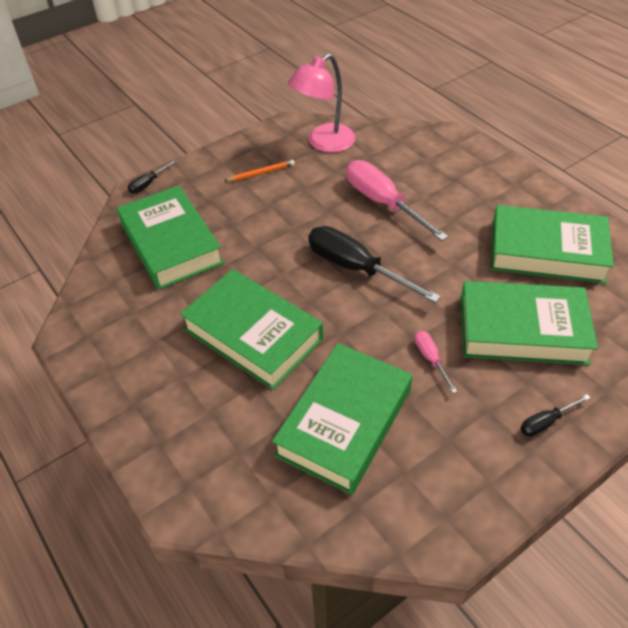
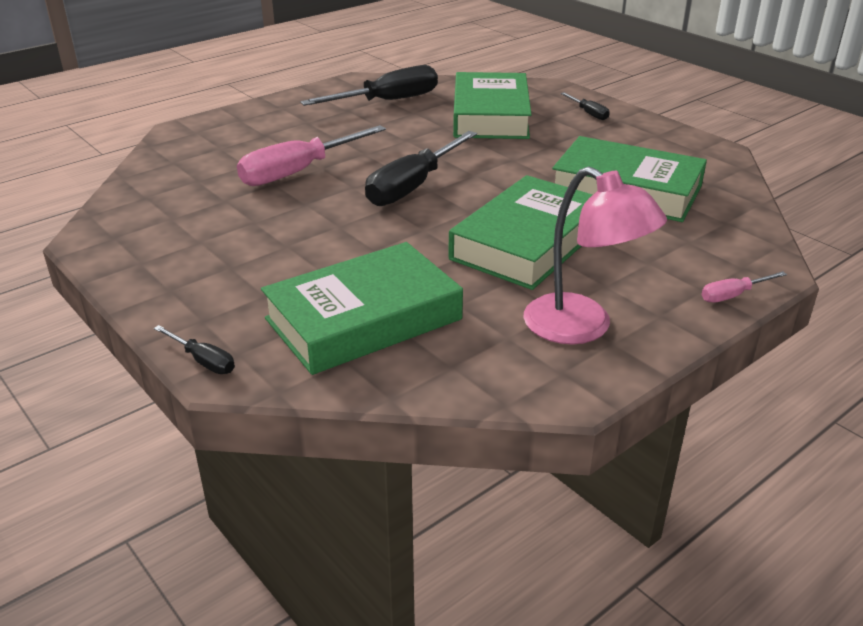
camera: 95 degrees left, 15 degrees down
(261, 173) = (209, 254): orange pencil -> none
(324, 143) = (155, 210): pink lamp -> pink lamp (582, 328)
(430, 359) = (536, 152): pink screwdriver -> pink screwdriver (733, 295)
(546, 251) = (387, 101): green book -> black screwdriver

